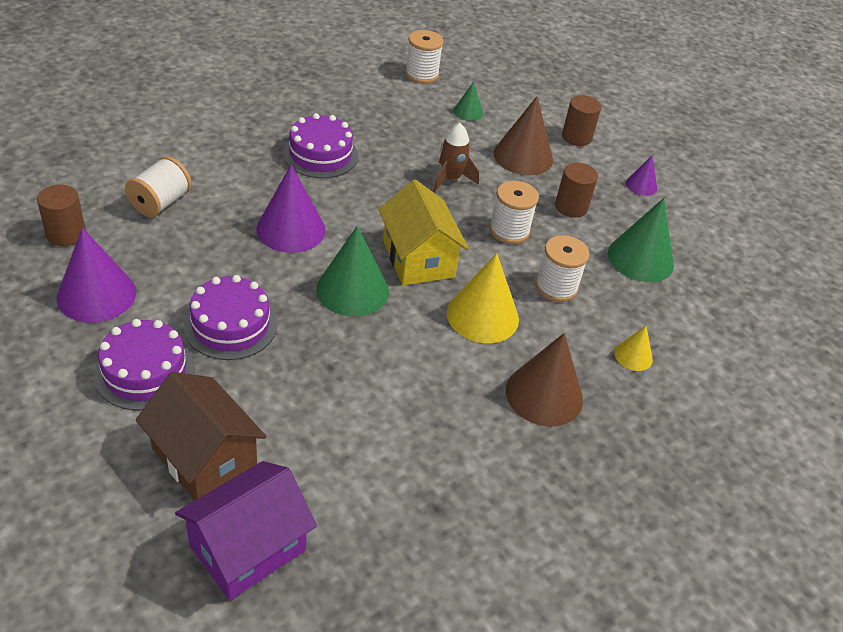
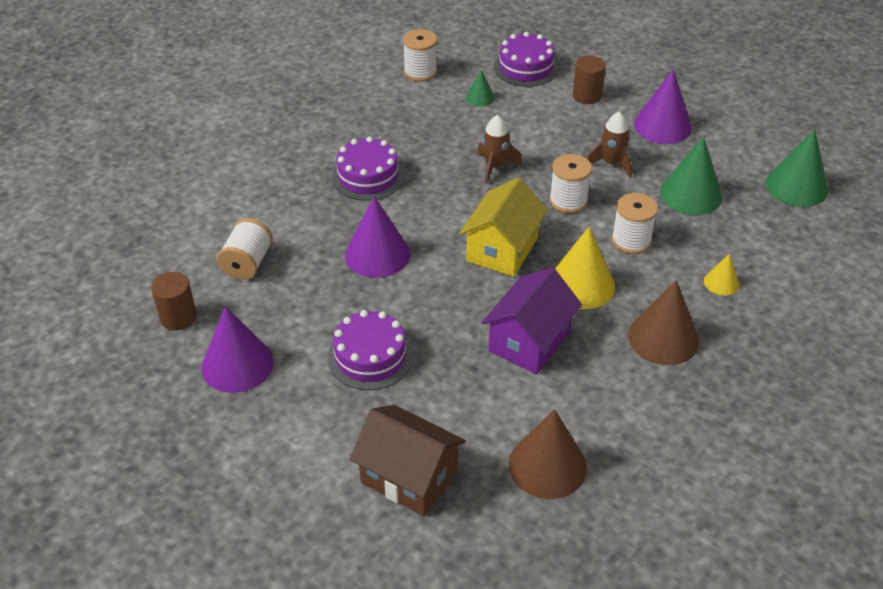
camera: 10 degrees left, 0 degrees up
(145, 371) = (318, 419): purple cake -> purple cake (526, 67)
(248, 548) = (483, 538): purple house -> purple house (529, 341)
(352, 290) = (459, 294): green cone -> green cone (796, 186)
(418, 259) = (502, 249): yellow house -> yellow house turned 60 degrees clockwise
(523, 156) = (548, 127): brown cone -> brown cone (547, 465)
(571, 207) = (611, 163): brown cylinder -> brown rocket
(641, 185) = (662, 126): purple cone -> purple cone, size x1.92

